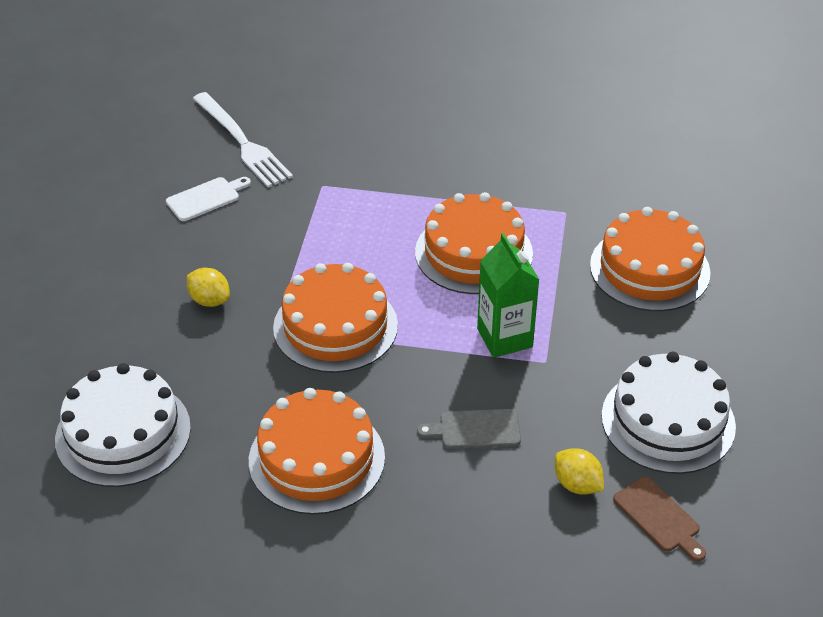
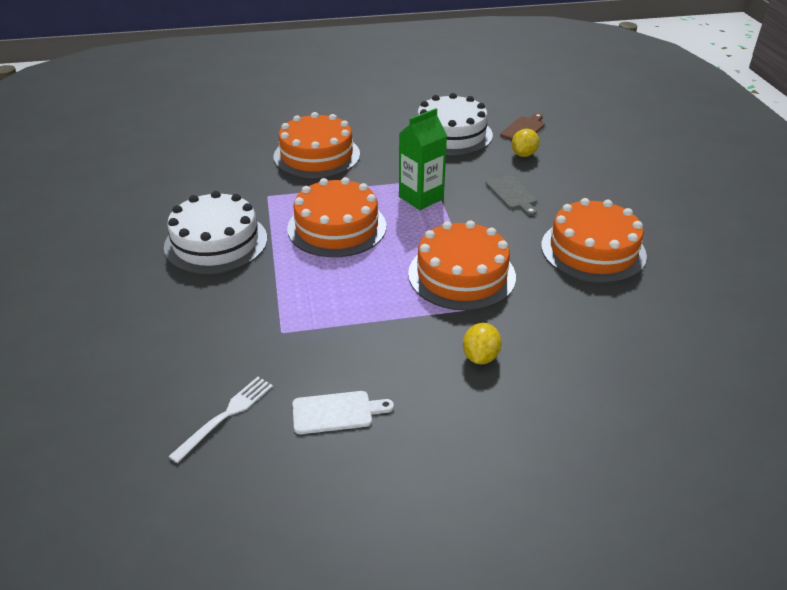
camera: 110 degrees left, 5 degrees down
(123, 433) = (662, 356): white cake -> white cake (216, 242)
(206, 198) = (336, 412): white cutting board -> white cutting board turned 135 degrees clockwise
(242, 142) = (226, 416): white fork -> white fork, size x0.62

